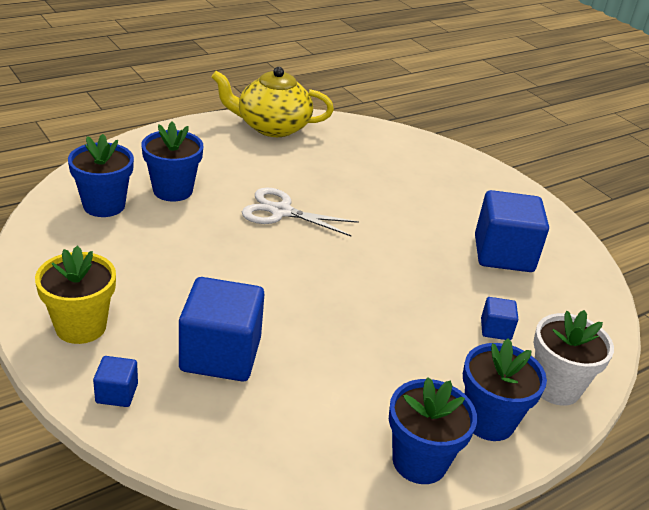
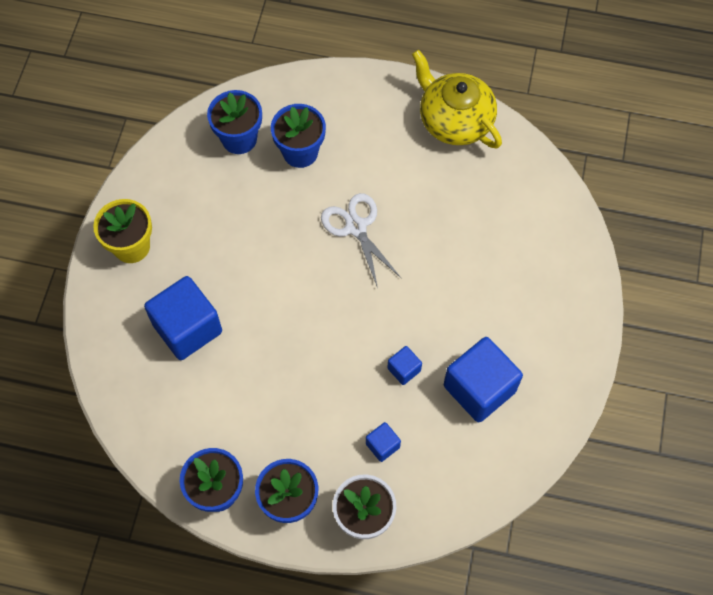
camera: 50 degrees right, 30 degrees up
(117, 393) = (107, 313): blue cube -> blue cube (404, 369)

